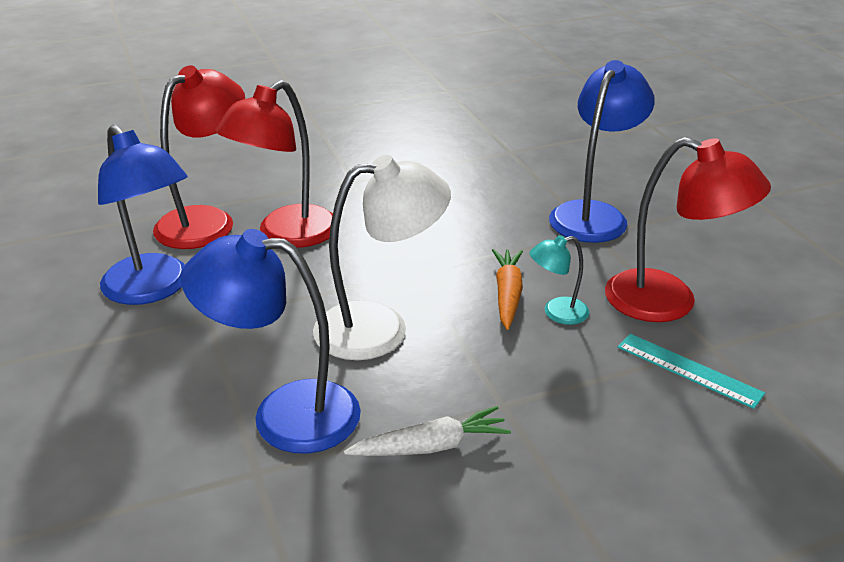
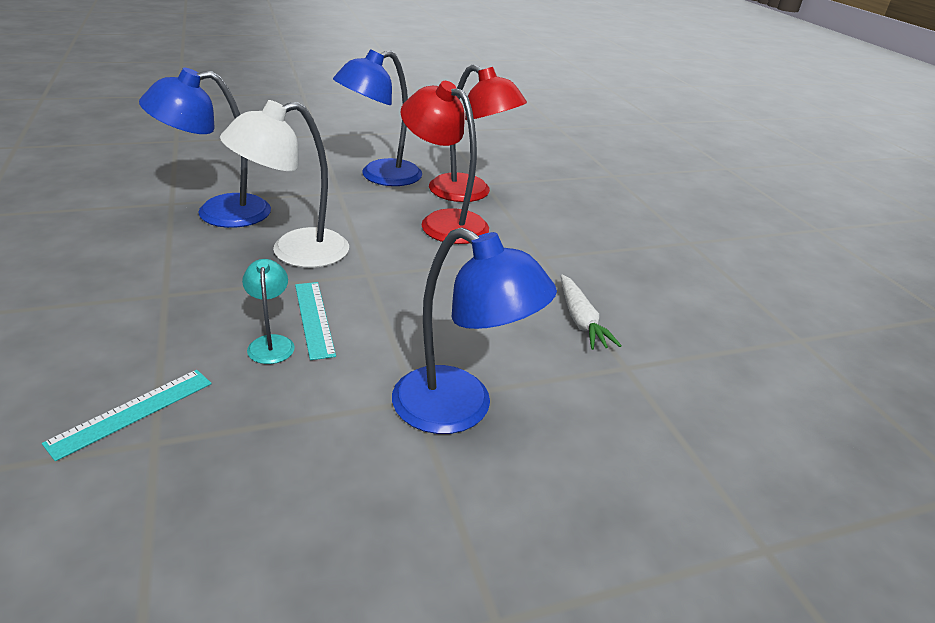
camera: 90 degrees right, 0 degrees up
(285, 413) = (218, 213): blue lamp -> blue lamp turned 120 degrees counterclockwise
(380, 327) = (294, 252): white lamp -> white lamp turned 75 degrees clockwise
(431, 446) = (145, 259): white carrot -> white carrot (581, 320)
(507, 294) = (314, 318): orange carrot -> turquoise ruler
(669, 302) = (251, 429): red lamp -> none

